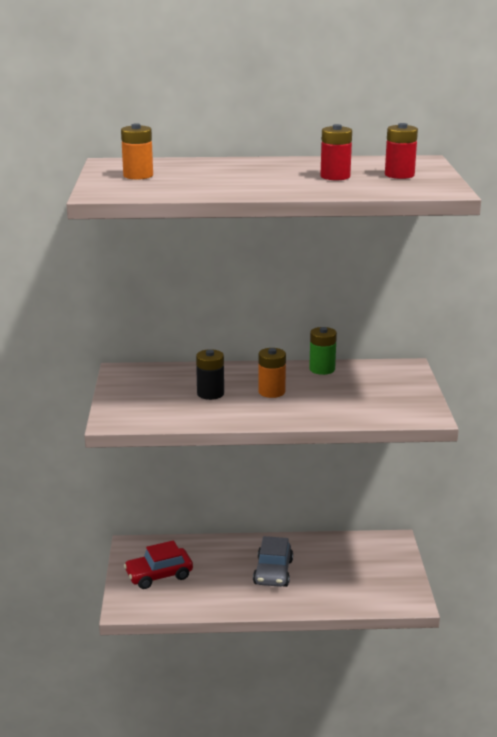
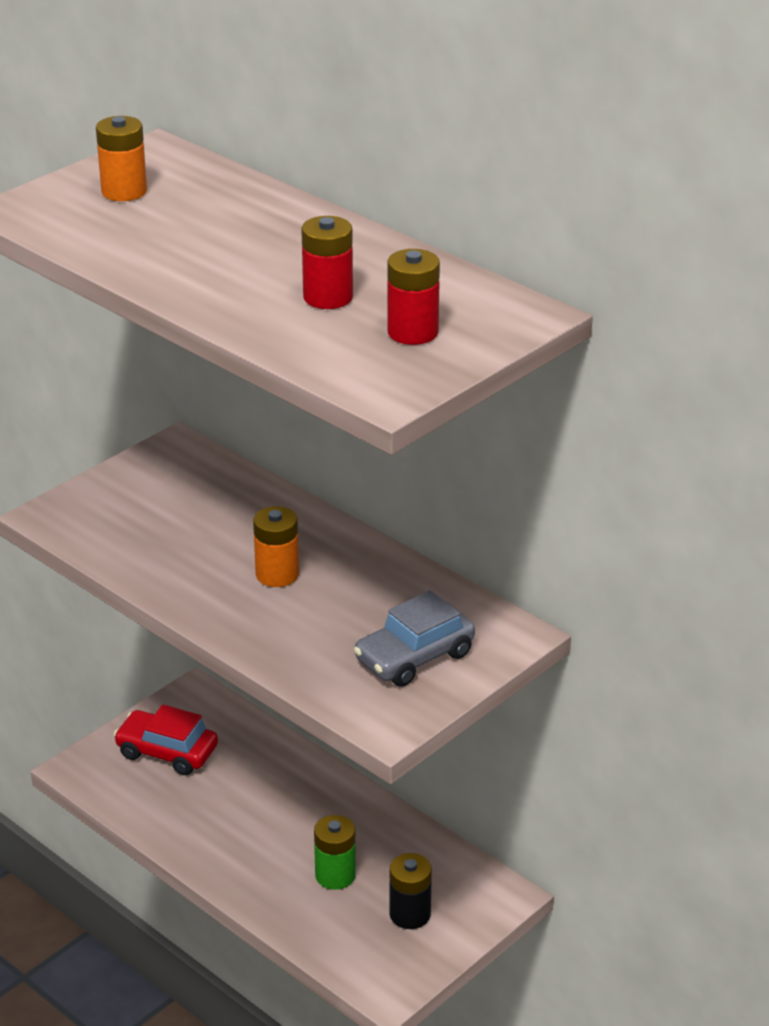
camera: 45 degrees right, 10 degrees up
(210, 394) = (207, 536): black battery -> black battery (410, 914)
(273, 572) = (290, 834): grey car -> grey car (414, 657)
(322, 369) = (399, 575): green battery -> green battery (335, 875)

